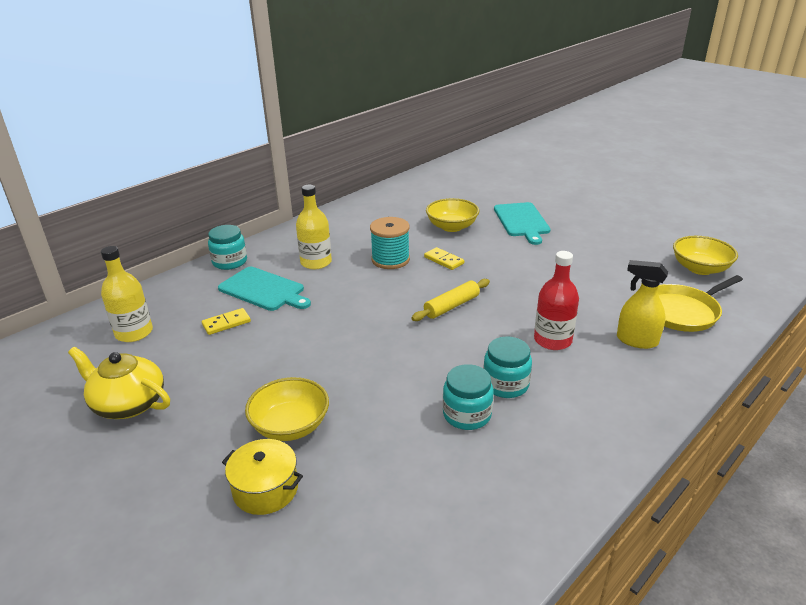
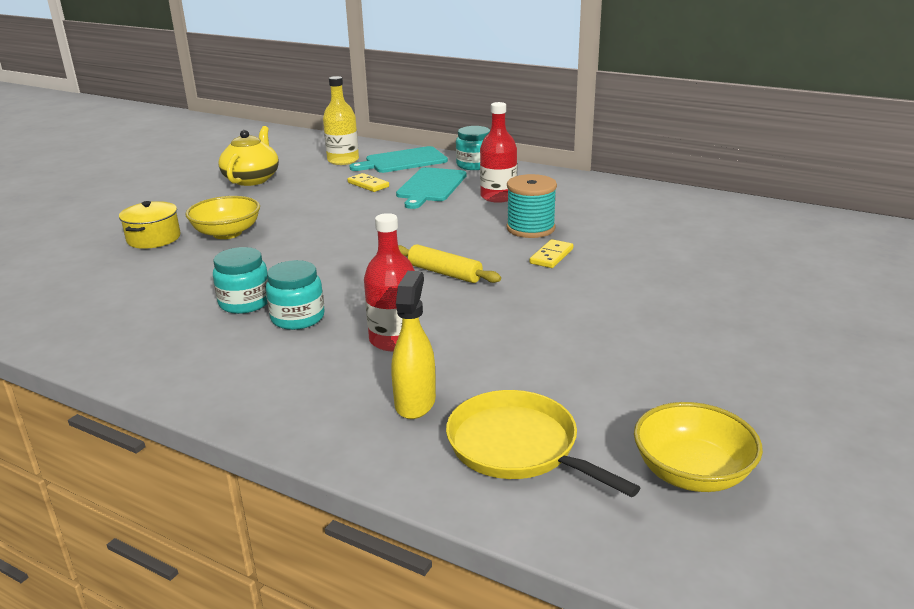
camera: 75 degrees right, 5 degrees down
(316, 262) = (498, 196): yellow bottle -> red bottle
(452, 227) = (649, 250): yellow bowl -> none
(522, 221) = (718, 295): turquoise cutting board -> turquoise cutting board (403, 161)

